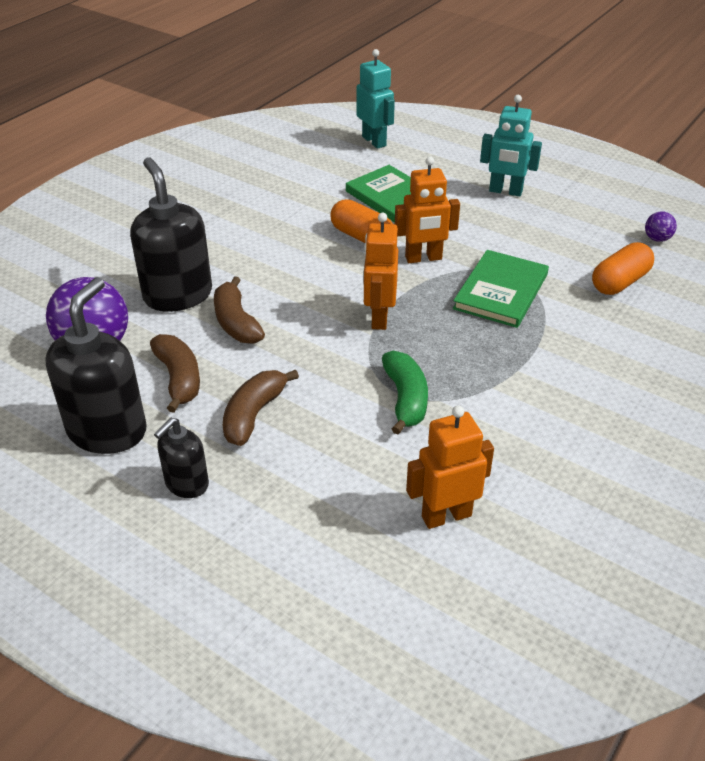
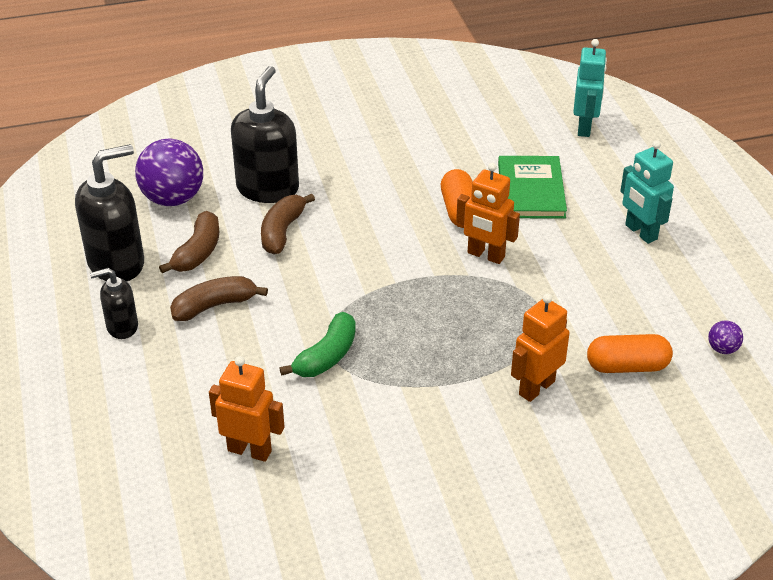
camera: 40 degrees right, 0 degrees up
(379, 317) = (387, 284): orange robot -> orange robot (536, 388)
(501, 291) = (511, 317): green book -> none

